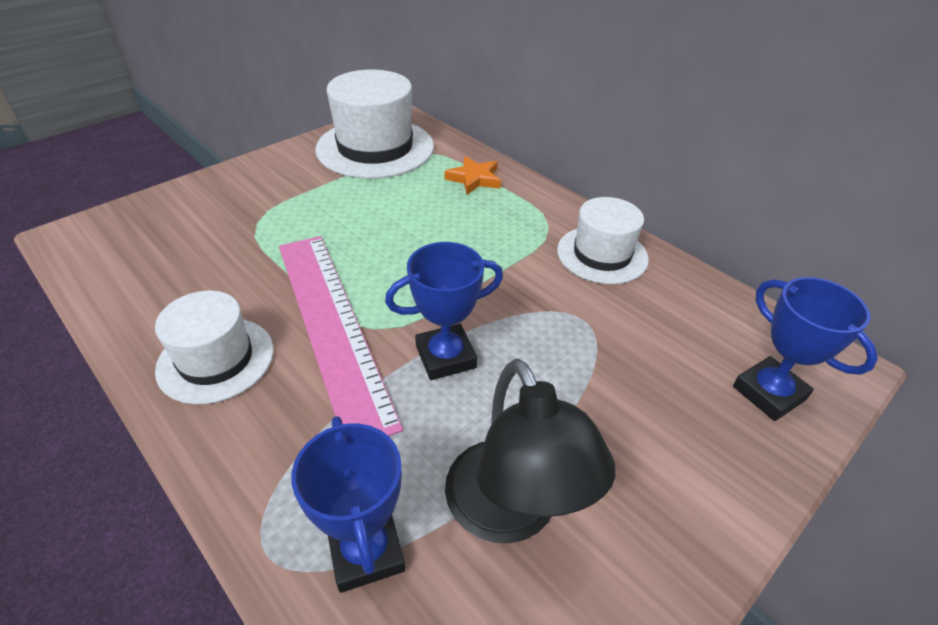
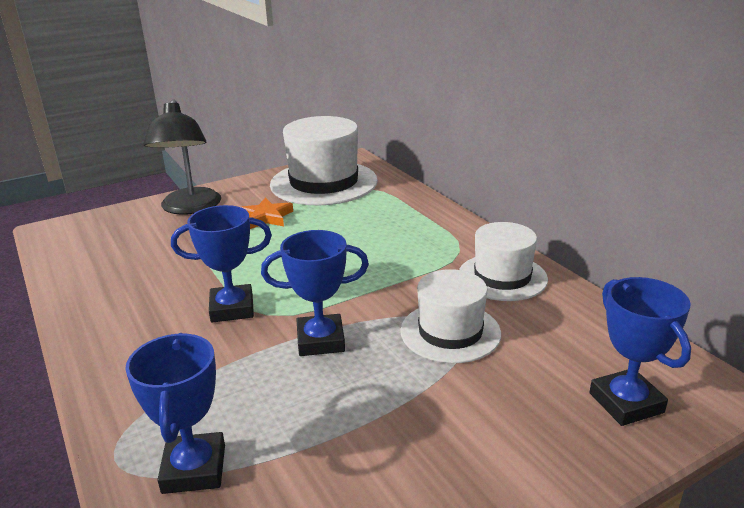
camera: 15 degrees right, 15 degrees down
(216, 359) = (129, 323): white hat -> white hat (450, 332)
(331, 326) = (232, 308): pink ruler -> blue trophy
(474, 179) = (404, 211): orange star -> orange star (266, 217)
(511, 513) = (329, 461): black lamp -> black lamp (190, 208)

